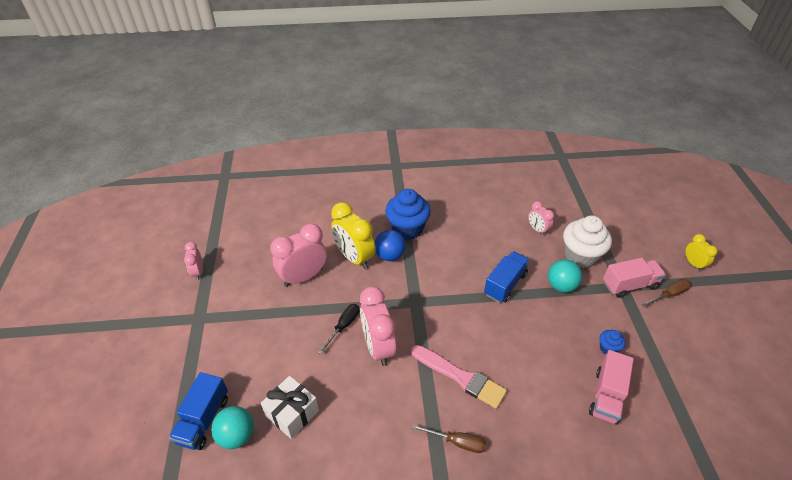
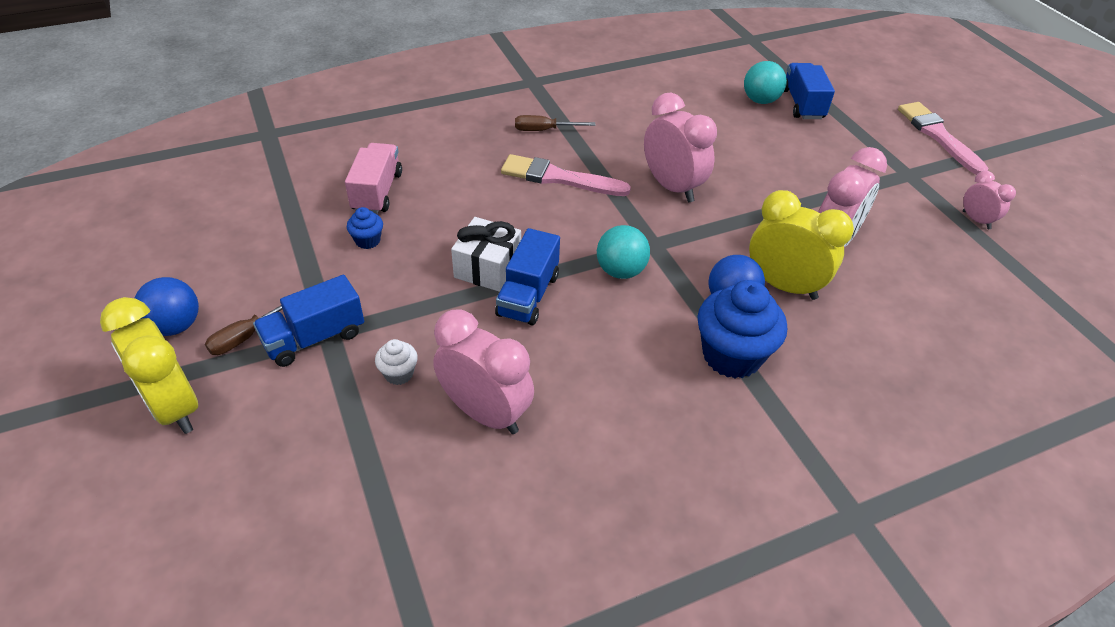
camera: 160 degrees right, 0 degrees up
(133, 350) = (938, 136): none -> pink brush
(292, 413) = (723, 121): white gift -> white gift (487, 268)
(343, 326) = (729, 199): black screwdriver -> none
(537, 229) = (485, 413): pink clock -> pink clock, size x1.86
(561, 286) = (435, 312): turquoise ball -> turquoise ball (620, 271)
(580, 256) = (399, 374): white cupcake -> white cupcake, size x0.47
(629, 285) = (314, 338): pink truck -> blue truck
(693, 264) = (174, 407): yellow clock -> yellow clock, size x1.86
(715, 310) = (175, 326): none -> blue ball

